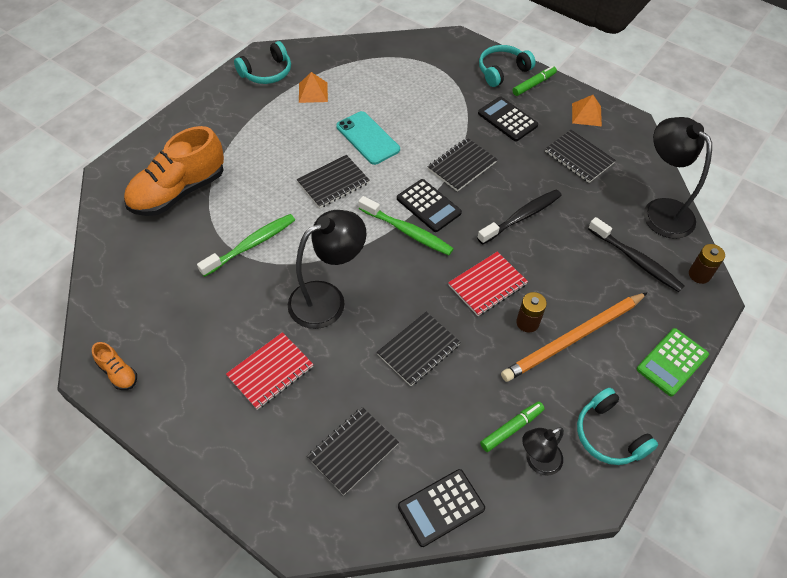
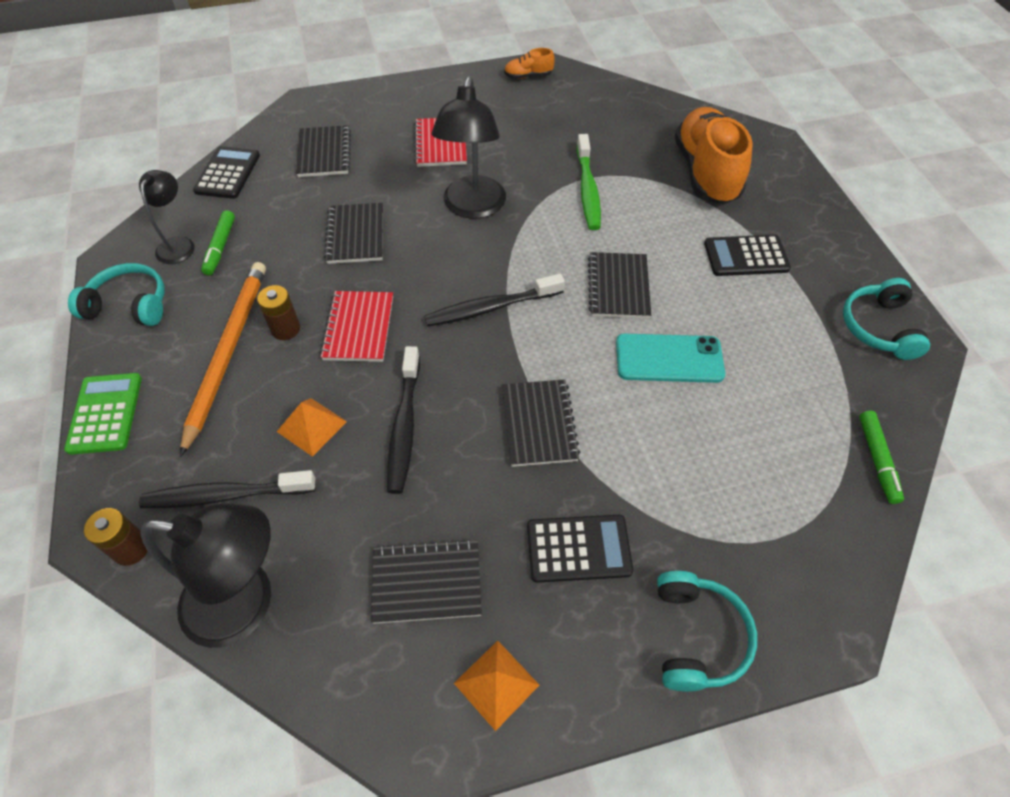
camera: 130 degrees right, 0 degrees up
(313, 92) = (803, 353): orange pyramid -> orange pyramid (311, 426)
(407, 231) = (490, 308): green toothbrush -> black toothbrush
(428, 206) = (507, 348): black calculator -> black calculator (746, 256)
(533, 84) = (628, 660): green marker -> green marker (877, 460)

